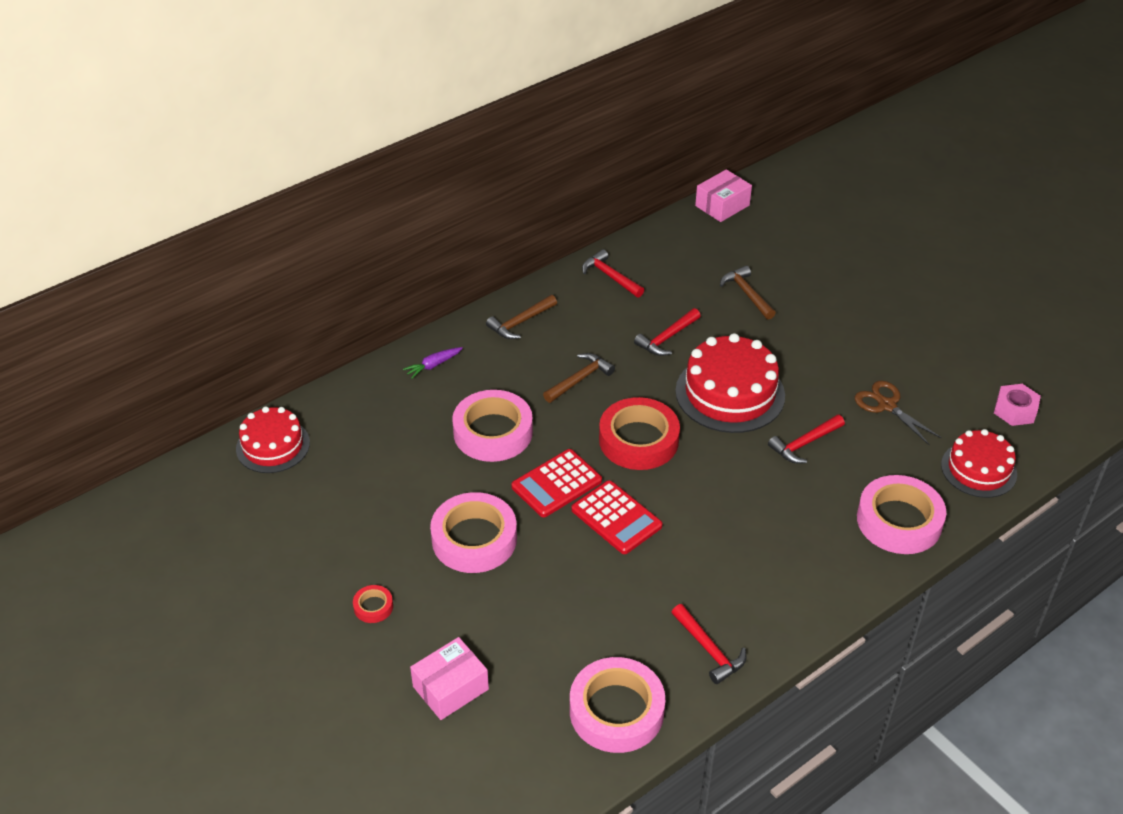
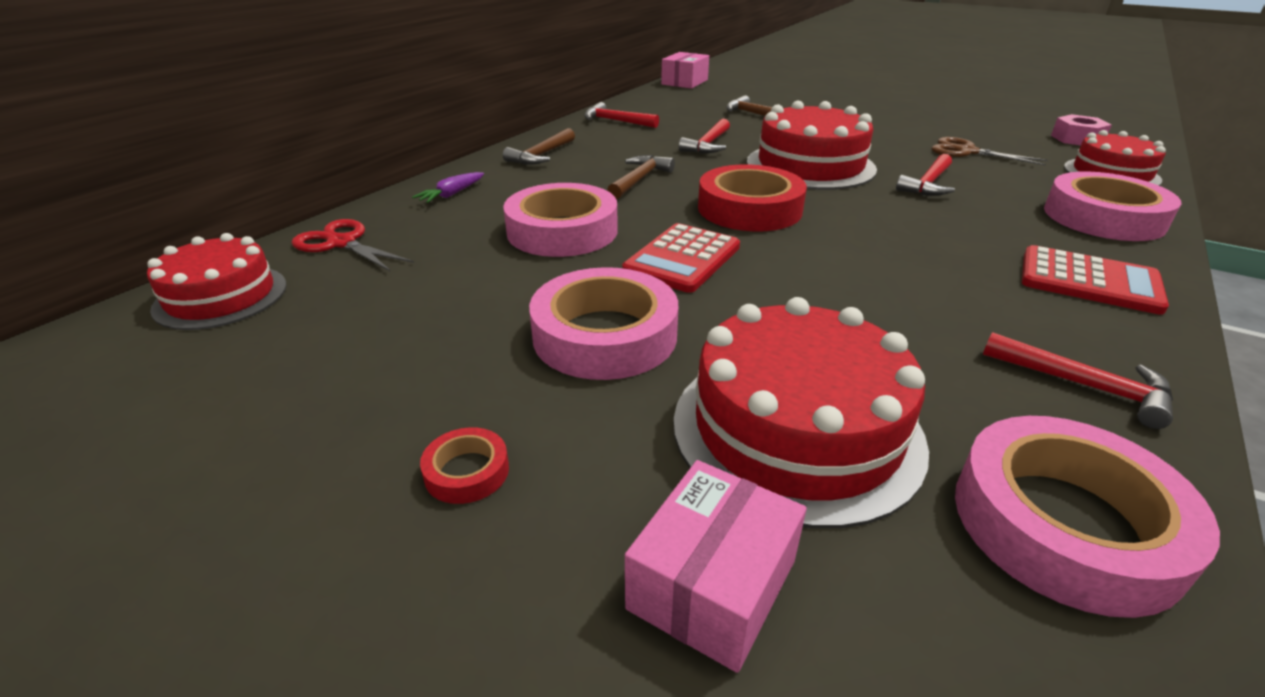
camera: 20 degrees left, 10 degrees down
(347, 408) = (342, 243): none -> red scissors
(535, 630) = (796, 429): none -> red cake
(616, 518) = (790, 274): red calculator -> red calculator (1089, 281)

